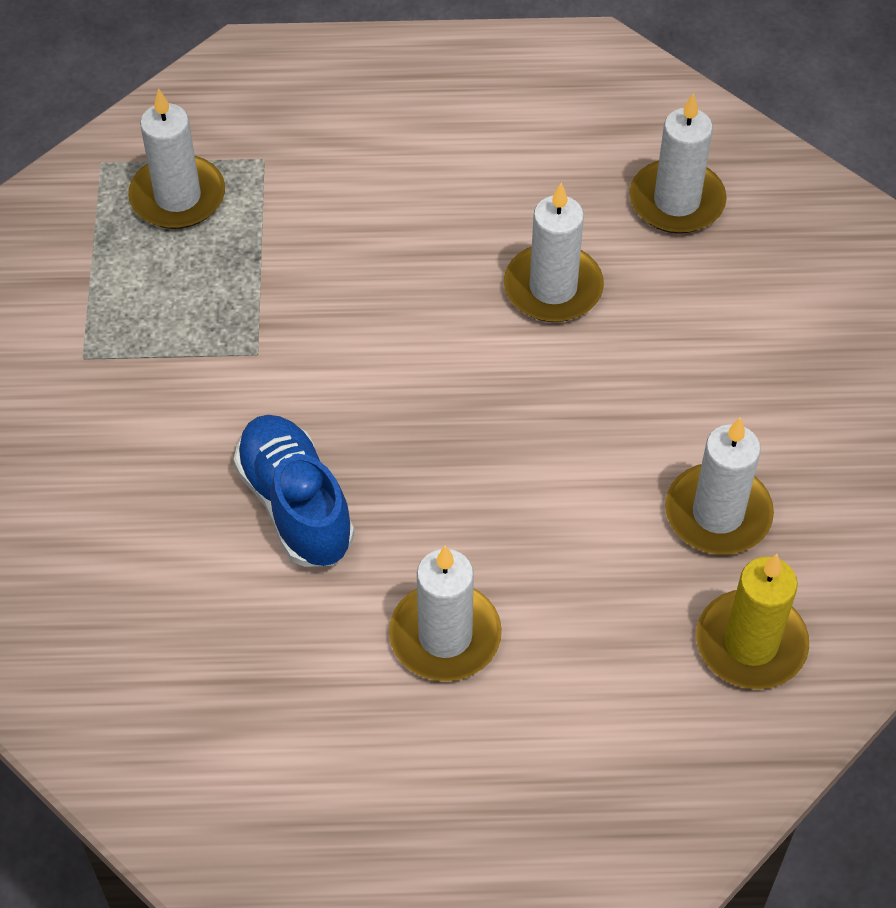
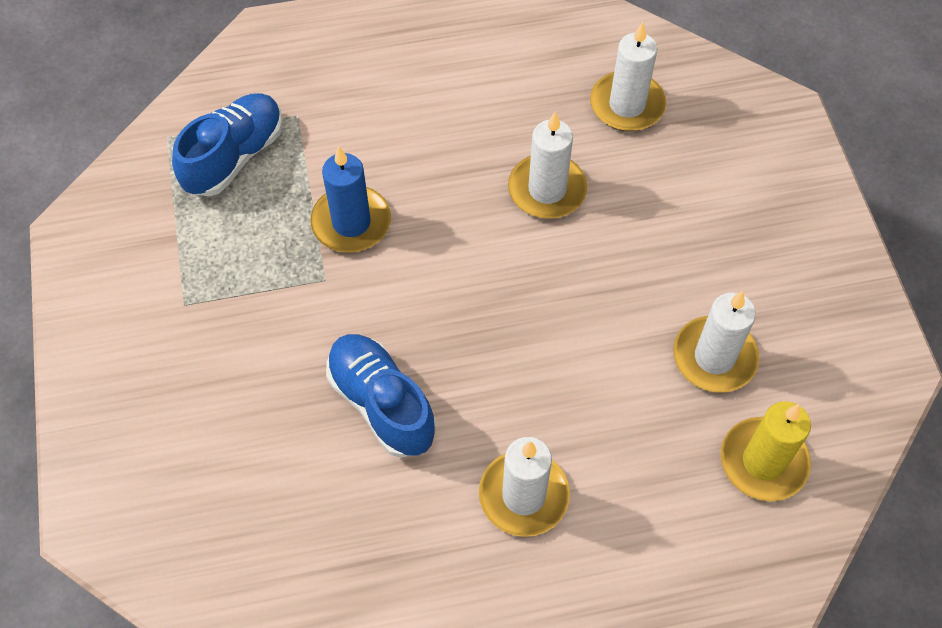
camera: 10 degrees left, 5 degrees up
(178, 197) = (234, 157): white candle -> blue shoe
(303, 292) = (351, 222): none -> blue candle

